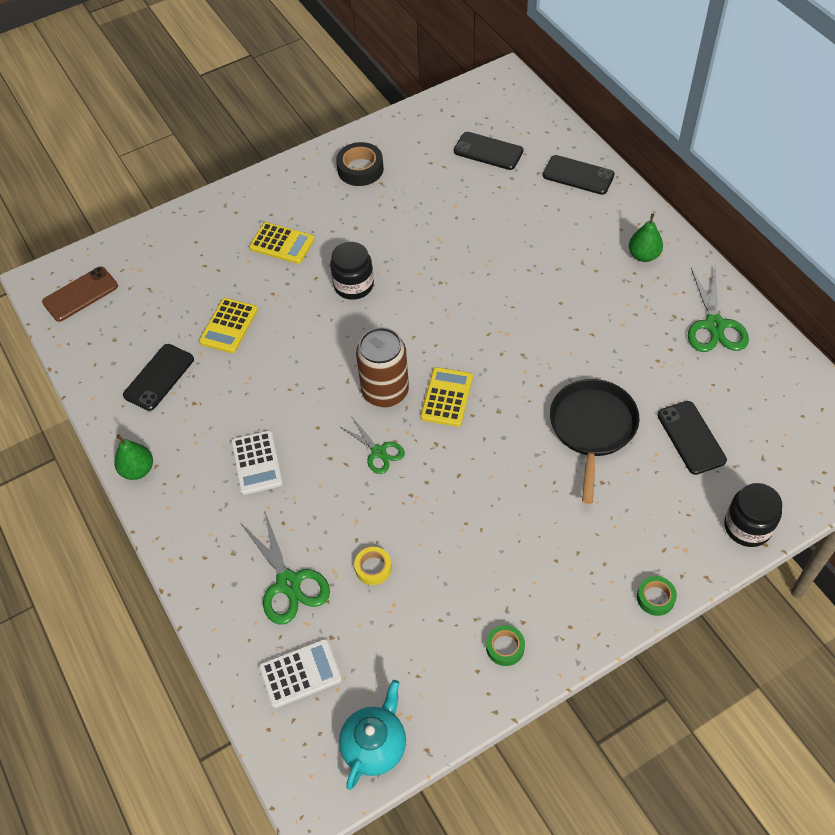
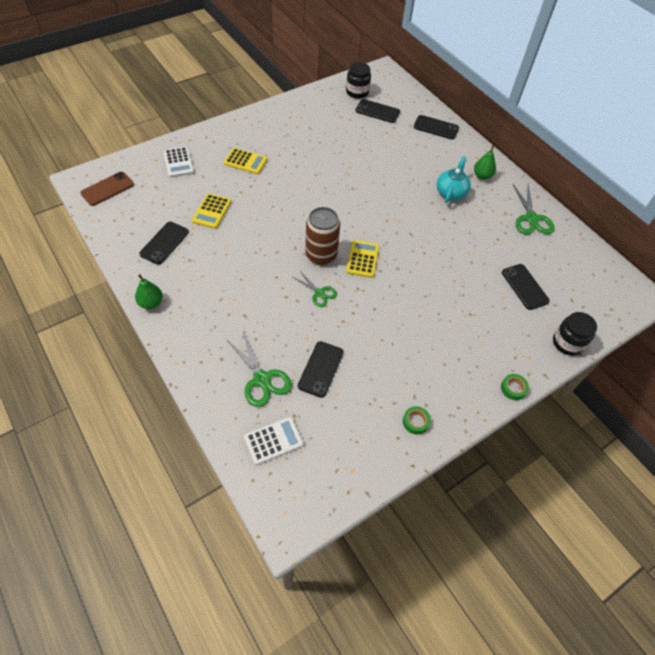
camera: 10 degrees left, 0 degrees up
(257, 463) = (235, 299): white calculator -> white calculator (178, 162)
(353, 285) = (295, 188): black jar -> black jar (357, 92)
(360, 169) = (295, 119): black tape -> none
(373, 568) = (320, 369): yellow tape -> black phone
(375, 745) = (330, 490): turquoise teapot -> turquoise teapot (451, 192)
(592, 428) = (460, 280): black pan -> none

